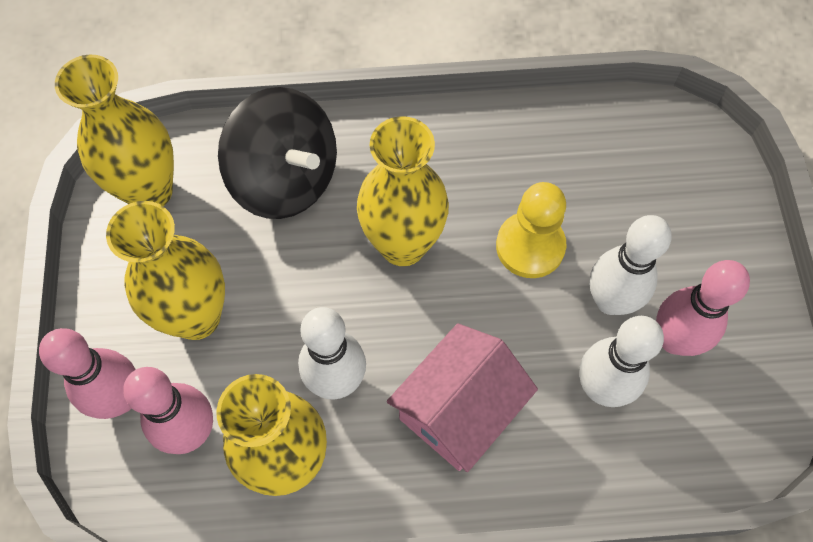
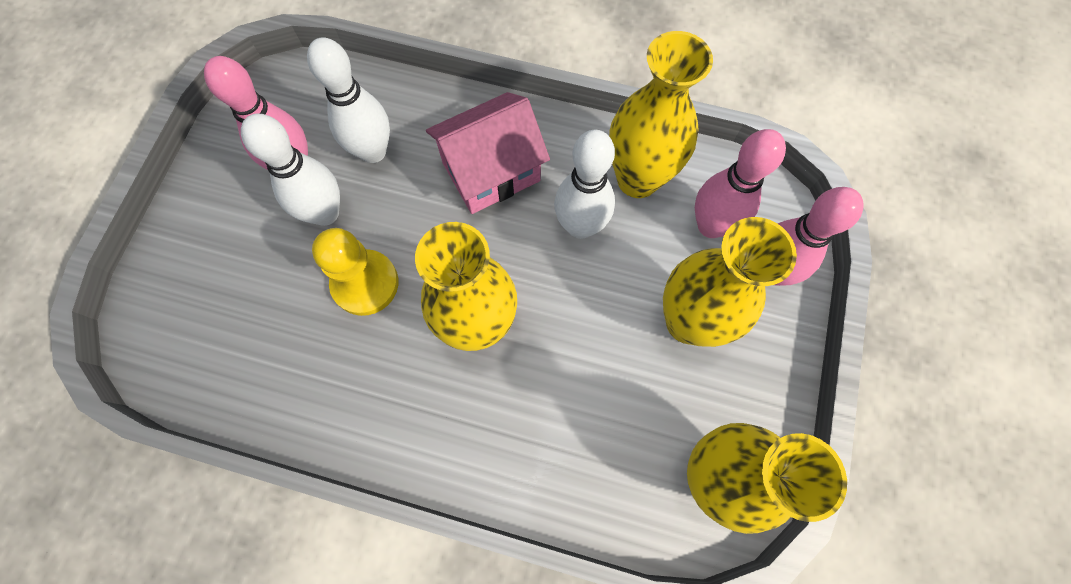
camera: 160 degrees left, 5 degrees up
(285, 179) = (567, 439): black spinning top -> none

